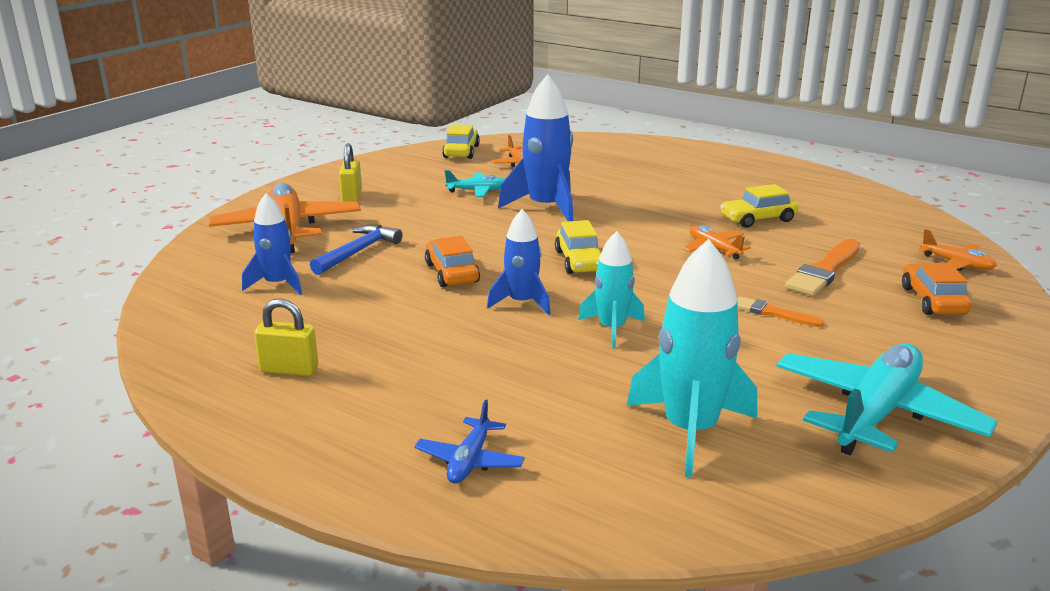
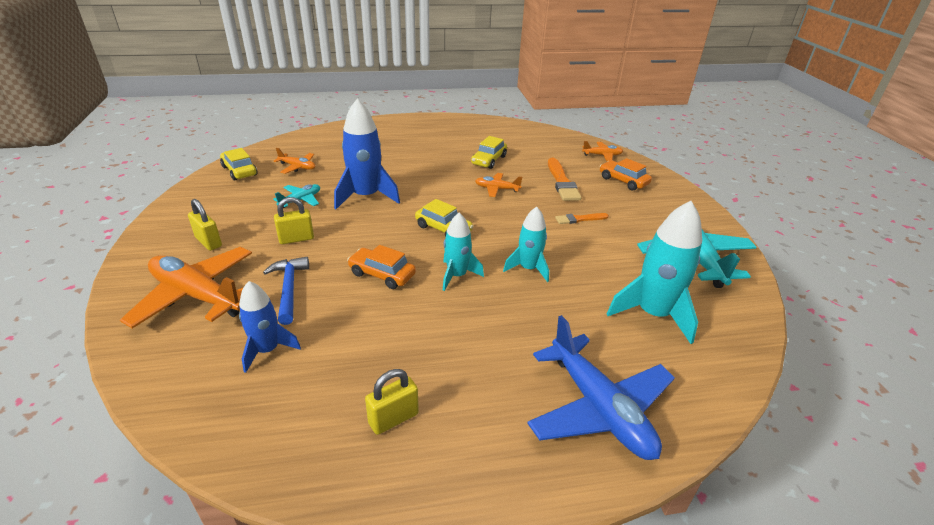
camera: 45 degrees left, 10 degrees up
(423, 219) = (296, 239): none -> yellow padlock
(470, 460) = (599, 408): blue plane -> blue plane, size x2.04
(522, 303) = (457, 275): blue rocket -> turquoise rocket

